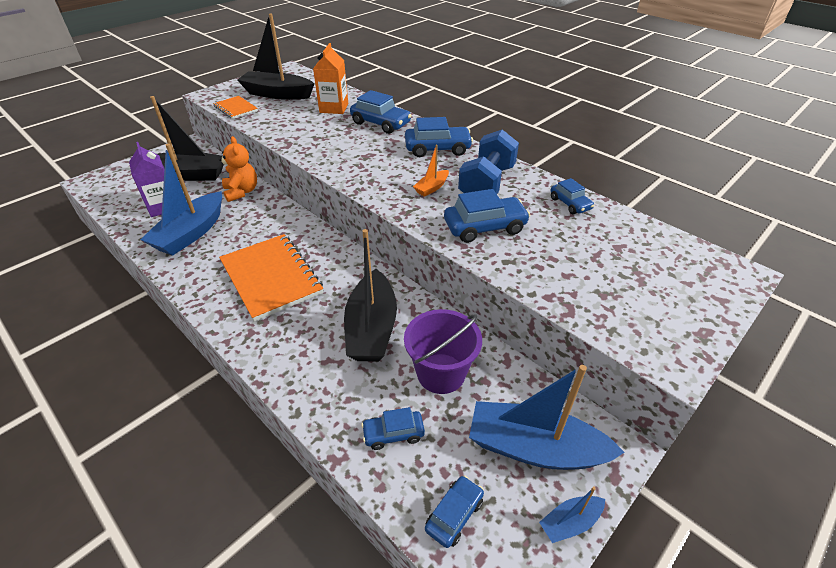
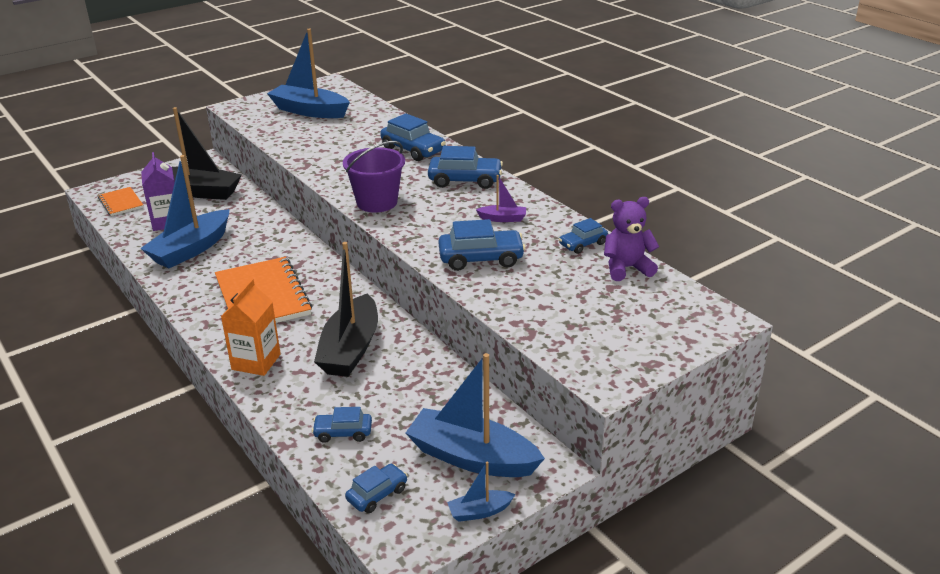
camera: 10 degrees right, 10 degrees down
(236, 108) = (260, 124): orange notebook -> orange notebook (121, 203)
(241, 192) = (251, 213): orange teddy bear -> none
(277, 94) = (309, 111): black boat -> blue boat
(334, 108) = (367, 130): orange carton -> orange carton (256, 362)
(432, 188) = (442, 218): orange boat -> none
(441, 373) = (405, 392): purple bucket -> purple bucket (377, 202)
(487, 184) = (503, 218): blue dumbbell -> purple boat
(570, 204) = (583, 244): blue car -> blue car turned 75 degrees clockwise
(621, 225) = (626, 268): none -> purple teddy bear

